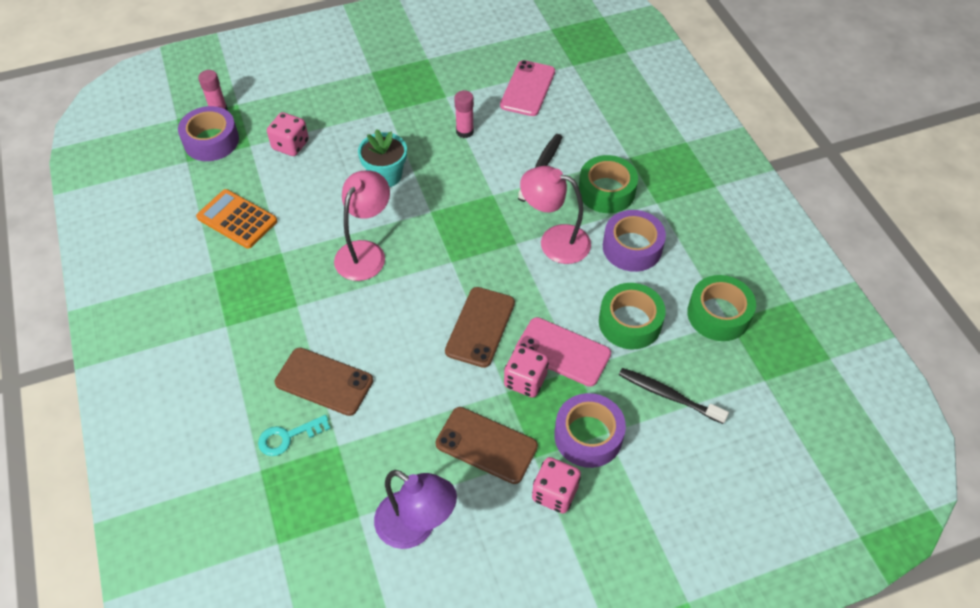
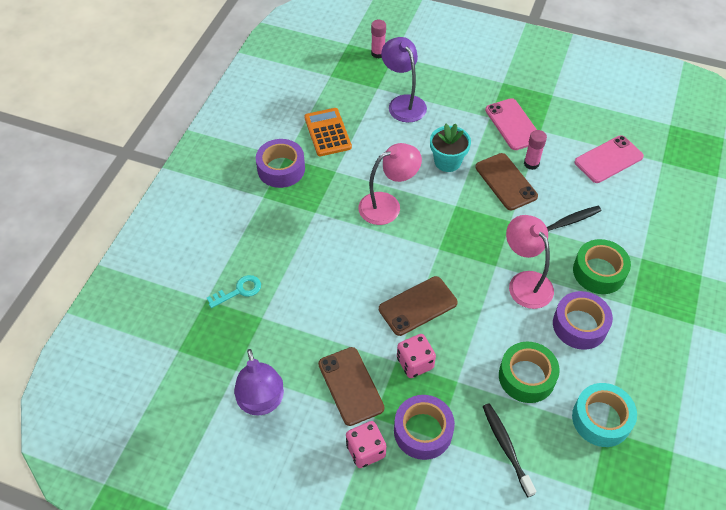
camera: 40 degrees right, 0 degrees up
(211, 141) = (356, 71): purple tape -> purple tape (281, 169)
(288, 437) = (239, 291): turquoise key -> turquoise key turned 135 degrees clockwise
(290, 145) = (403, 103): pink dice -> purple lamp
(324, 382) = (288, 272): brown phone -> brown phone (506, 182)
(562, 352) = (458, 362): pink phone -> pink phone (513, 124)
(718, 314) = (601, 419): green tape -> turquoise tape

